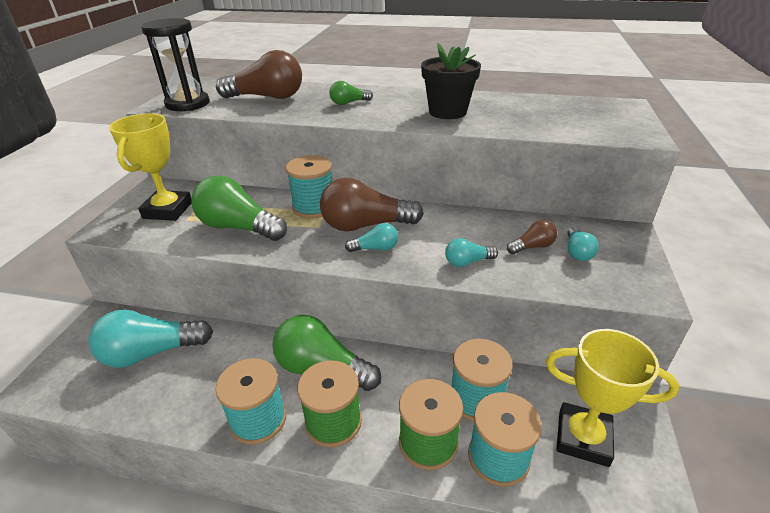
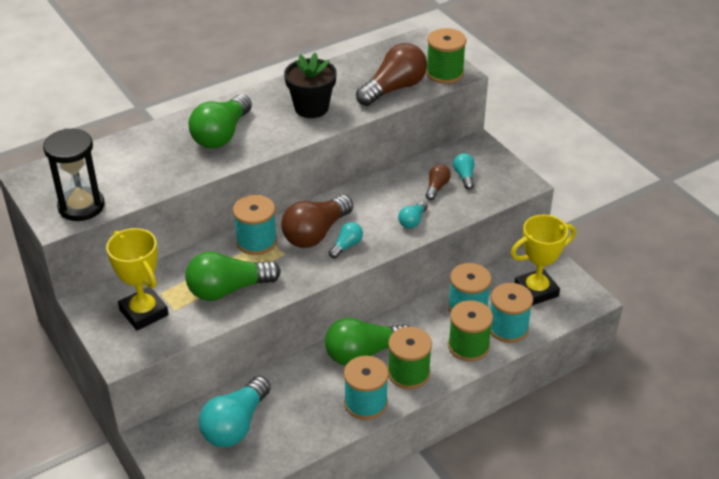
camera: 45 degrees left, 5 degrees up
(267, 97) = (140, 163): brown light bulb -> brown light bulb (394, 89)
(349, 103) = (221, 135): green light bulb -> green light bulb, size x2.03
(577, 252) = (464, 176): turquoise light bulb -> turquoise light bulb turned 150 degrees counterclockwise
(624, 132) = (444, 73): none -> green spool

